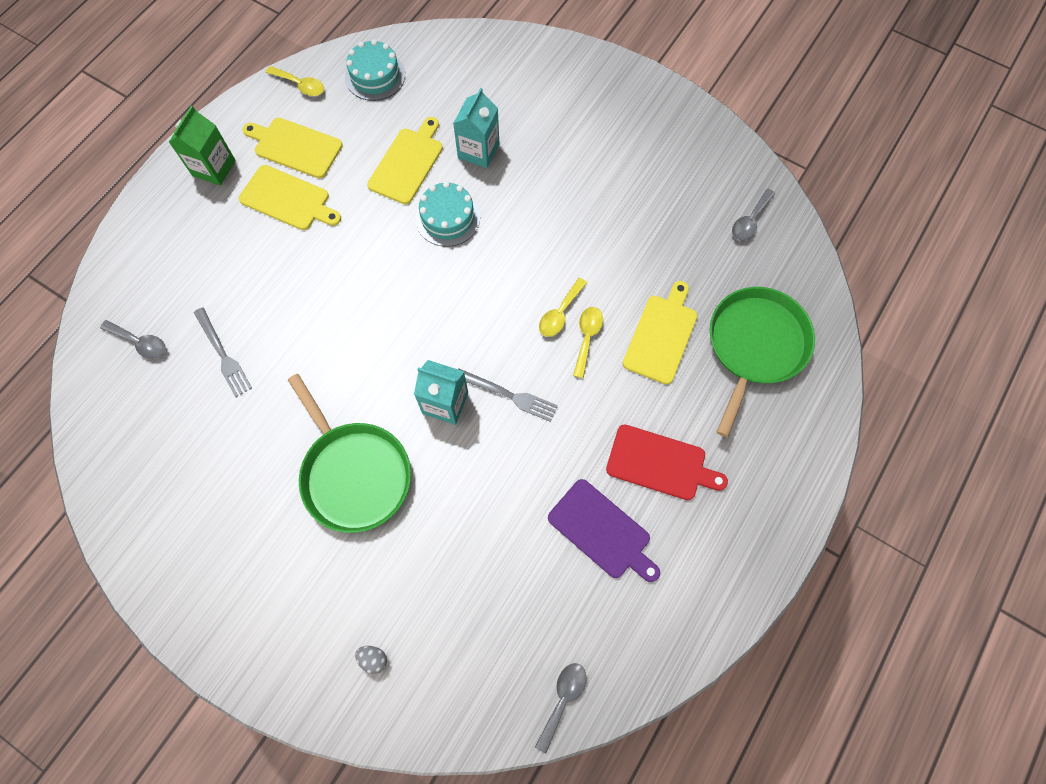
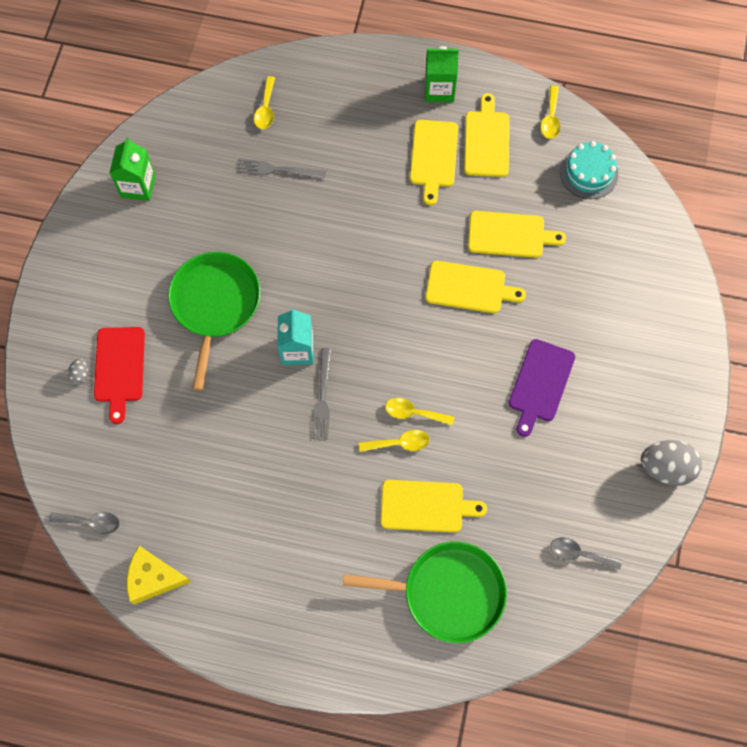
camera: 70 degrees right, 0 degrees up
(140, 342) = (266, 109): grey spoon -> yellow spoon
(161, 516) = (138, 186): none -> green carton
(223, 354) = (278, 170): grey fork -> grey fork turned 60 degrees clockwise
(354, 473) = (215, 304): green pan -> green pan turned 150 degrees clockwise
(447, 218) = (469, 288): turquoise cake -> yellow cutting board
(478, 151) = (549, 288): turquoise carton -> none
(602, 531) = (231, 510): purple cutting board -> purple cutting board (540, 384)
(652, 643) = (153, 578): none -> yellow cheese
(660, 464) = (305, 540): red cutting board -> red cutting board (119, 368)
(691, 124) = (666, 468): none -> grey egg

